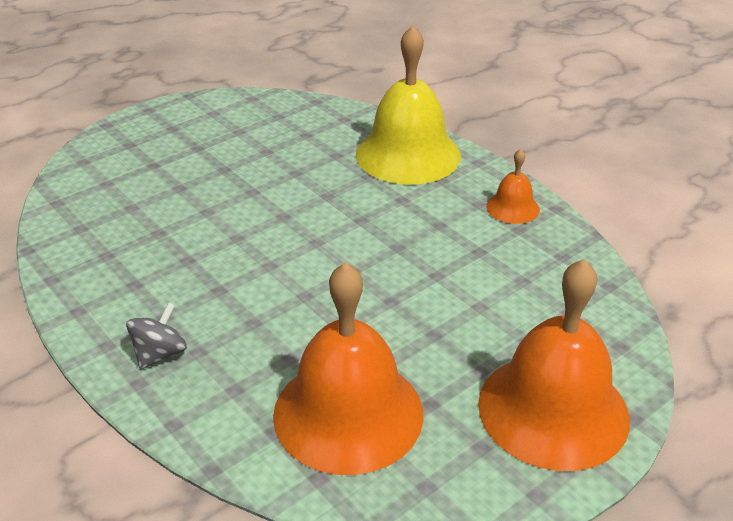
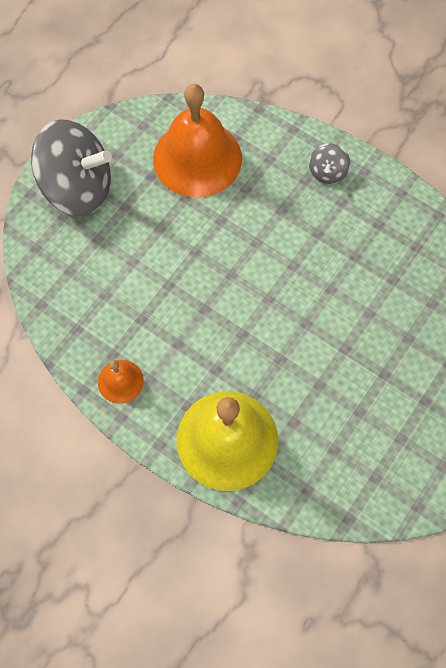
camera: 165 degrees right, 30 degrees up
(553, 410) = (78, 188): orange bell -> grey spinning top

